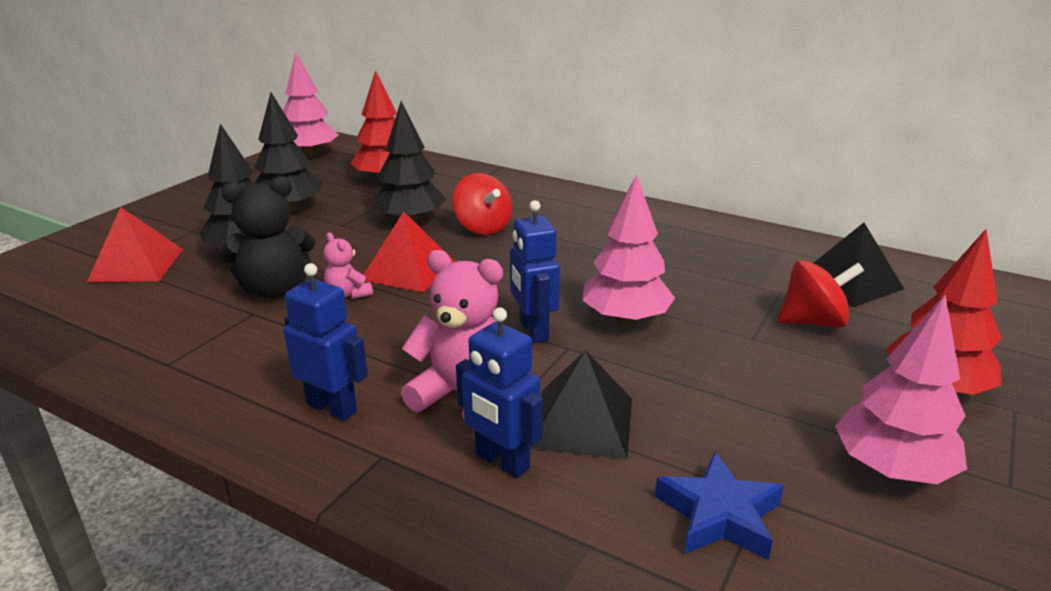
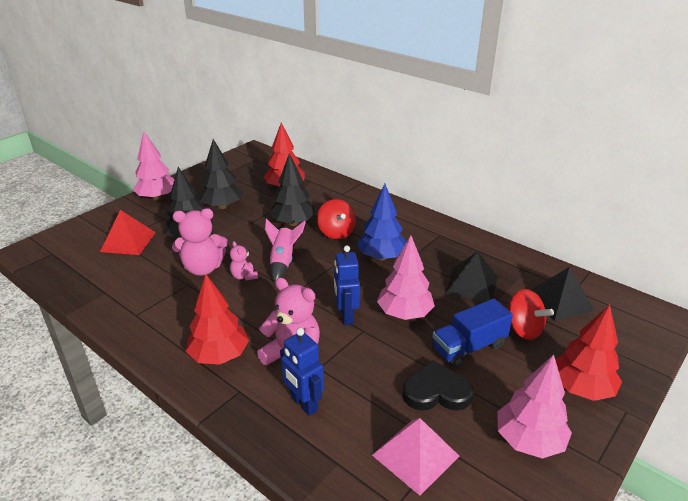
camera: 10 degrees right, 5 degrees up
(275, 289) = (203, 268): black teddy bear -> pink teddy bear
(310, 154) = (243, 162): pink tree -> pink tree (157, 198)
(332, 407) = (219, 356): blue robot -> red tree
(408, 270) = (283, 262): red pyramid -> pink rocket
(563, 251) = (381, 257): none -> blue tree
(582, 422) = (356, 384): black pyramid -> black pyramid (472, 284)
(716, 418) = (436, 392): none -> black heart
(719, 515) = (415, 455): blue star -> pink pyramid
(742, 353) = (469, 347): none -> blue truck
(813, 321) = (523, 329): red spinning top -> red spinning top turned 45 degrees clockwise

